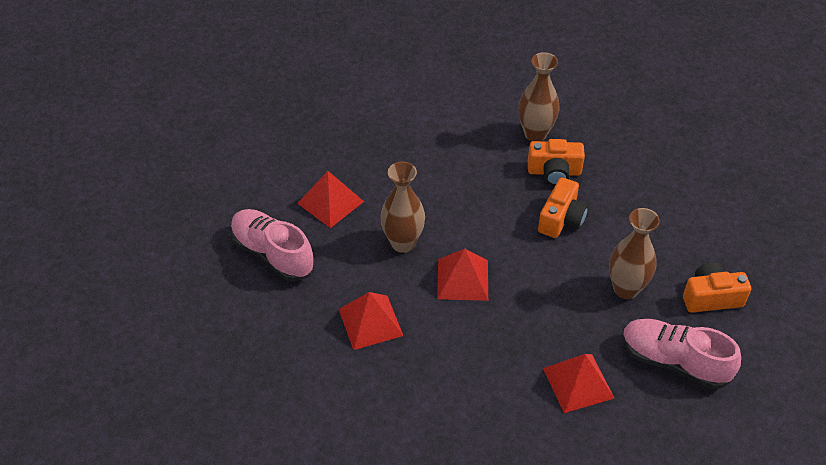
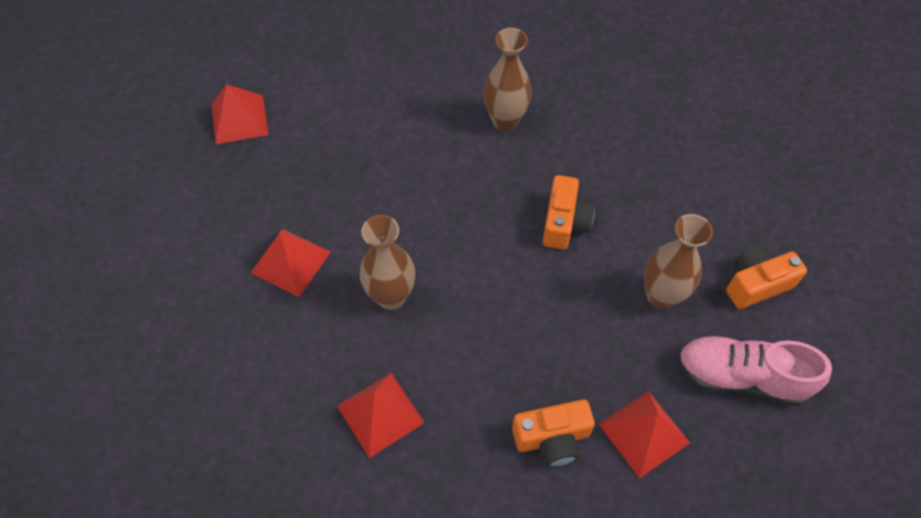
camera: 15 degrees left, 10 degrees up
(272, 254) = (237, 349): pink shoe -> none
(463, 279) = (474, 328): red pyramid -> red pyramid (239, 119)
(554, 172) = (539, 164): orange camera -> orange camera (552, 438)

